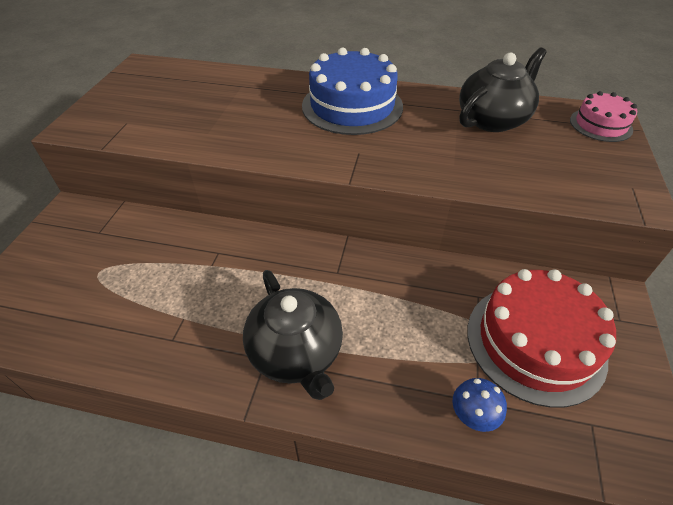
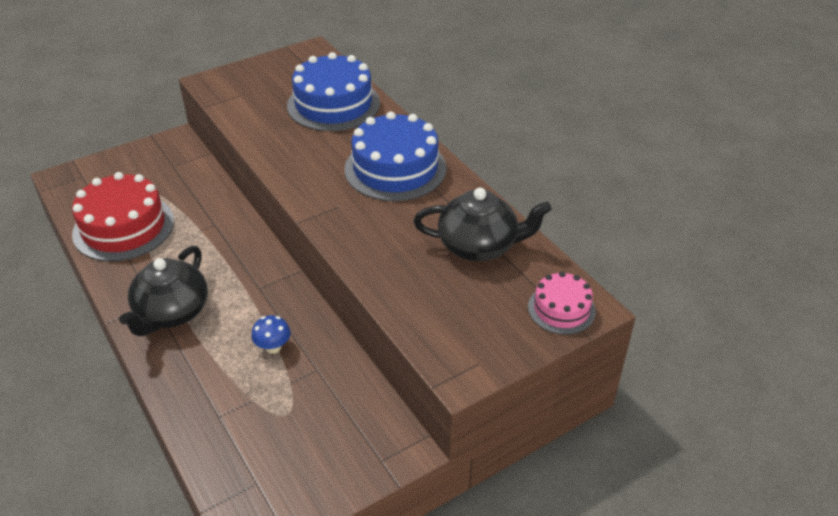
camera: 45 degrees right, 5 degrees down
(227, 90) = (333, 104): none -> blue cake
(473, 415) = (205, 419): blue mushroom -> blue mushroom (273, 347)
(535, 342) = (303, 421): red cake -> red cake (123, 227)

